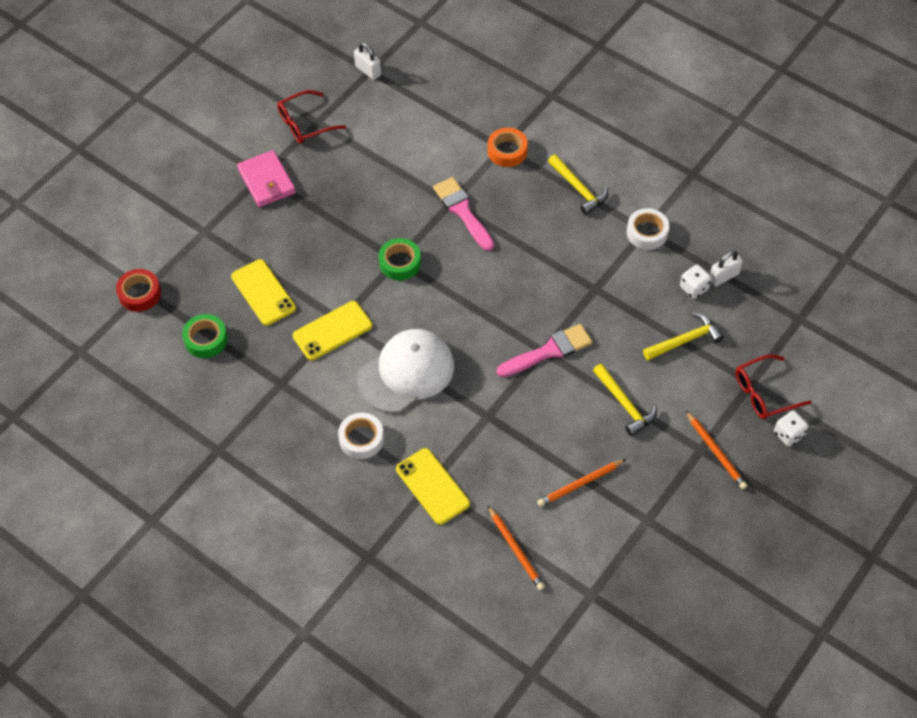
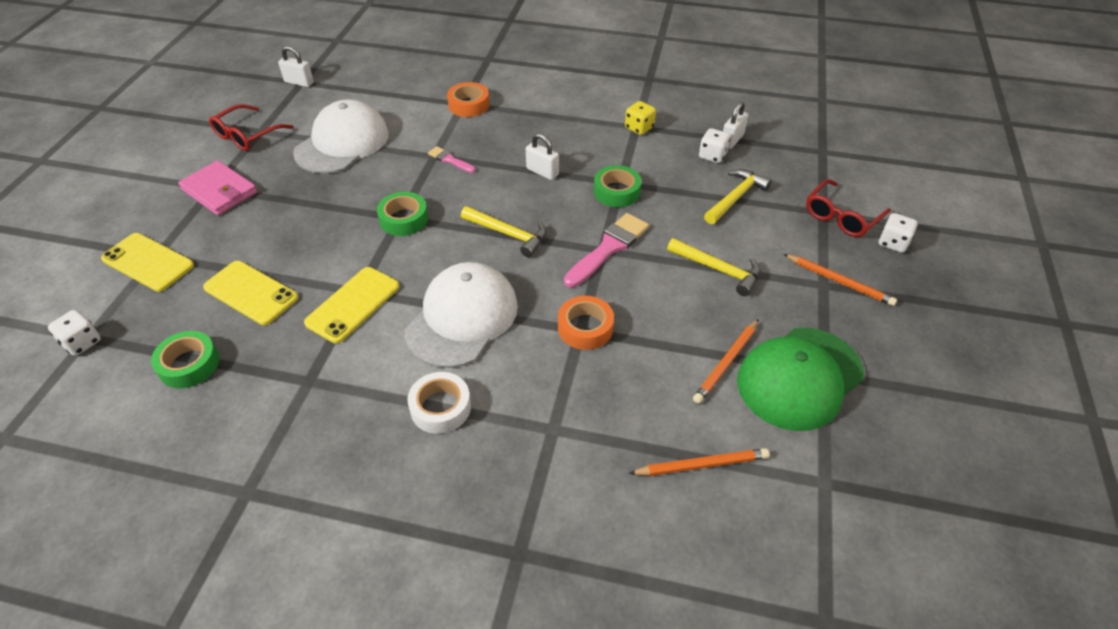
camera: 25 degrees left, 10 degrees down
(139, 294) = (82, 343): red tape -> white dice
(380, 160) = (342, 143): none -> white cap
(432, 486) = (557, 430): yellow phone -> yellow phone (148, 262)
(463, 211) = (450, 160): pink brush -> pink brush, size x0.54
(492, 415) = (585, 328): none -> orange tape
(515, 549) = (701, 465): orange pencil -> orange pencil turned 45 degrees counterclockwise
(535, 253) = (542, 172): none -> white padlock
(578, 189) = (554, 114): yellow hammer -> yellow hammer (508, 234)
(586, 297) = (616, 192): none -> green tape
(626, 516) = (799, 378): none -> green cap
(647, 232) = (639, 128): white tape -> yellow dice

